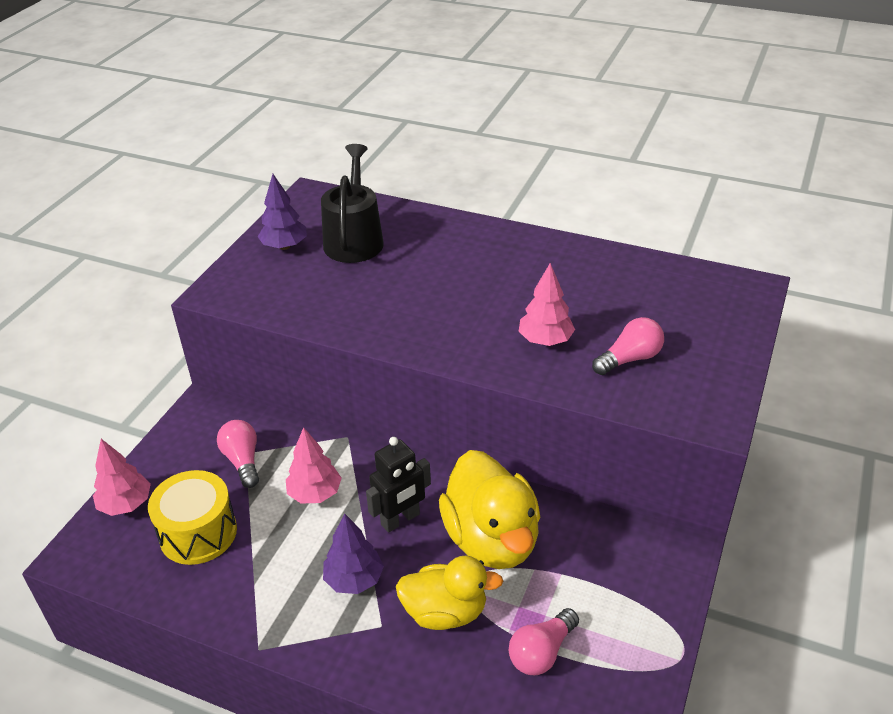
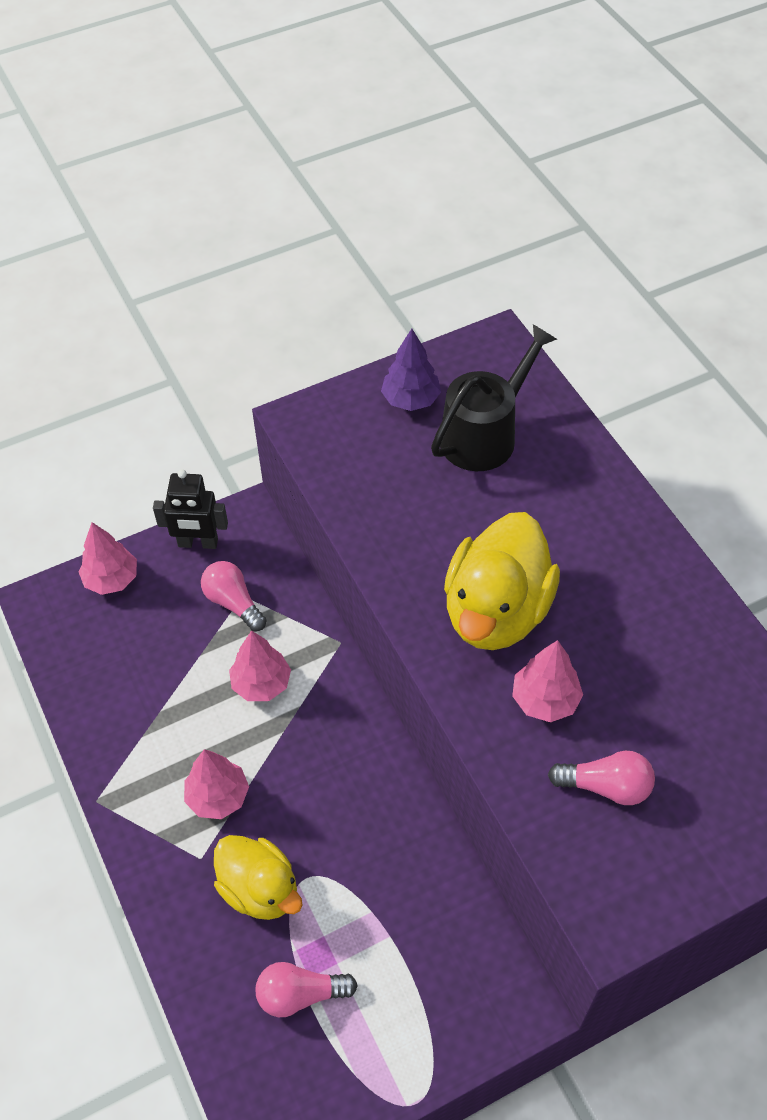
camera: 40 degrees right, 15 degrees up
(198, 533) = (141, 652): yellow drum -> none
(243, 461) = (233, 602): pink light bulb -> pink light bulb turned 60 degrees counterclockwise
(354, 580) = (218, 796): purple tree -> pink tree
(400, 520) = (306, 768): black robot -> black robot (198, 543)
(491, 539) = (364, 851): yellow duck -> yellow duck (496, 611)

